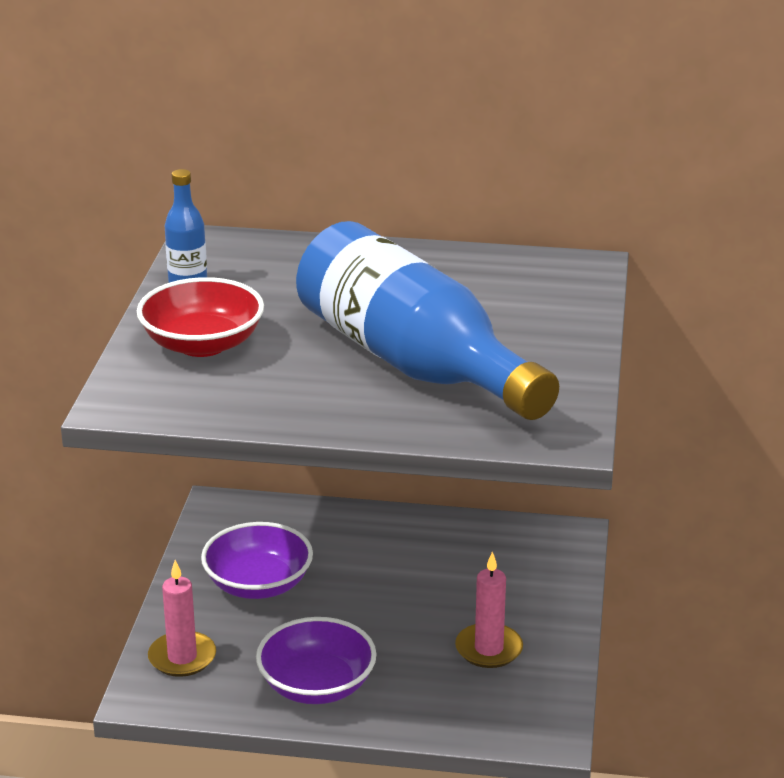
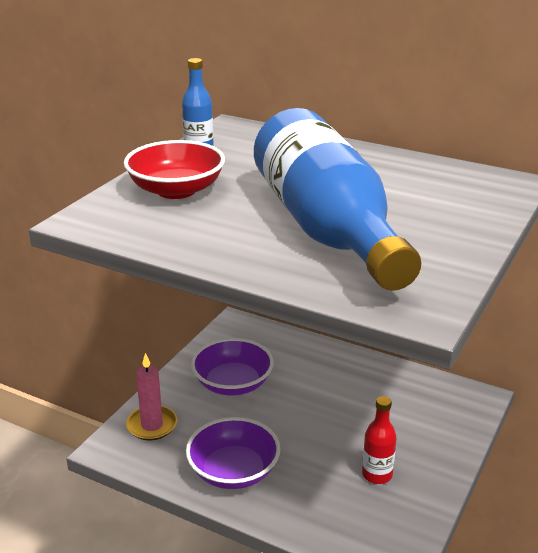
camera: 20 degrees right, 0 degrees up
(489, 649) = (377, 475): pink candle -> red bottle

